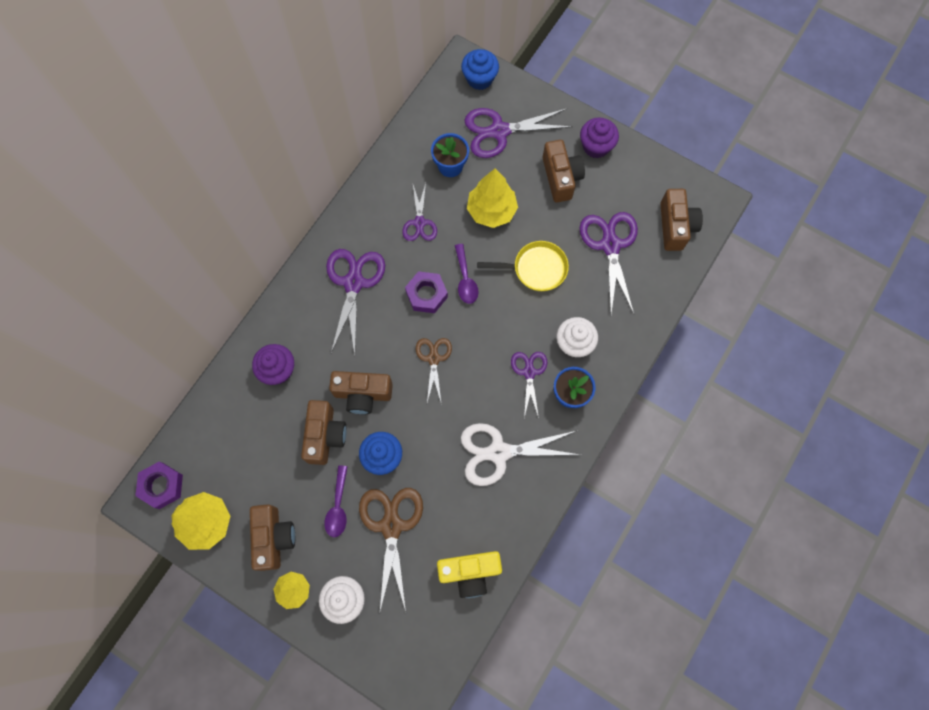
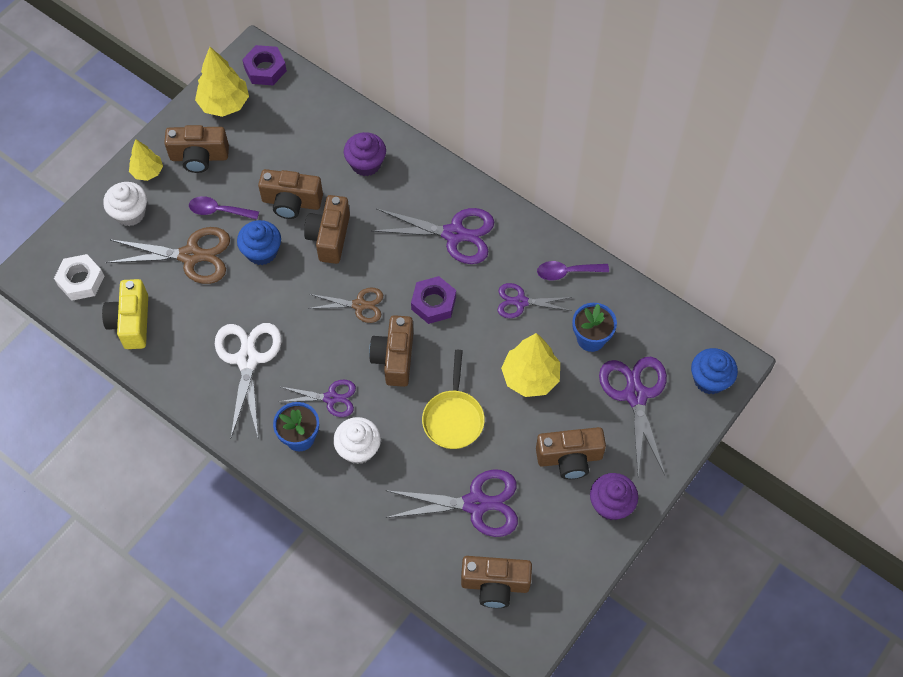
camera: 95 degrees right, 10 degrees down
(427, 635) = (81, 280): none -> white nut
(465, 279) = (447, 343): purple spoon -> purple spoon (567, 272)
(484, 322) = (394, 358): none -> brown camera

